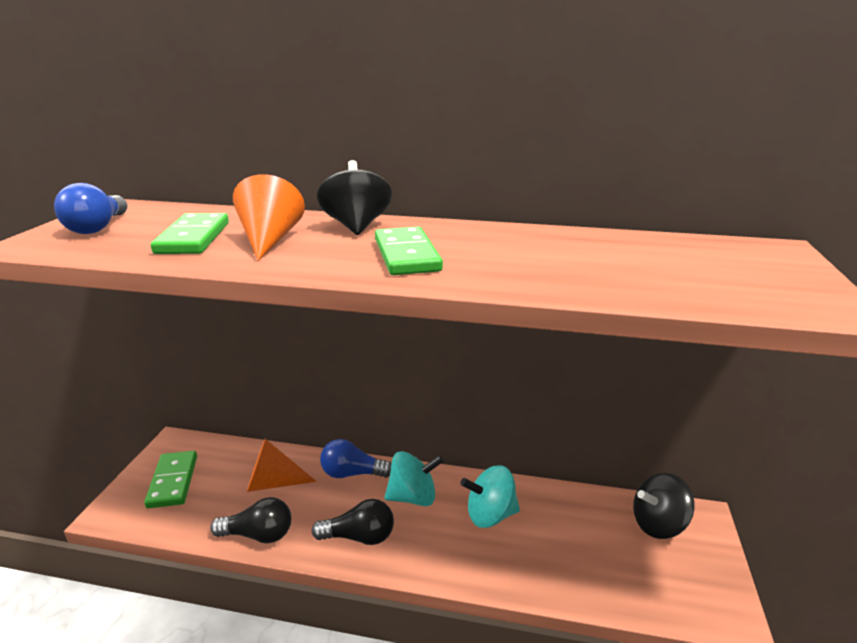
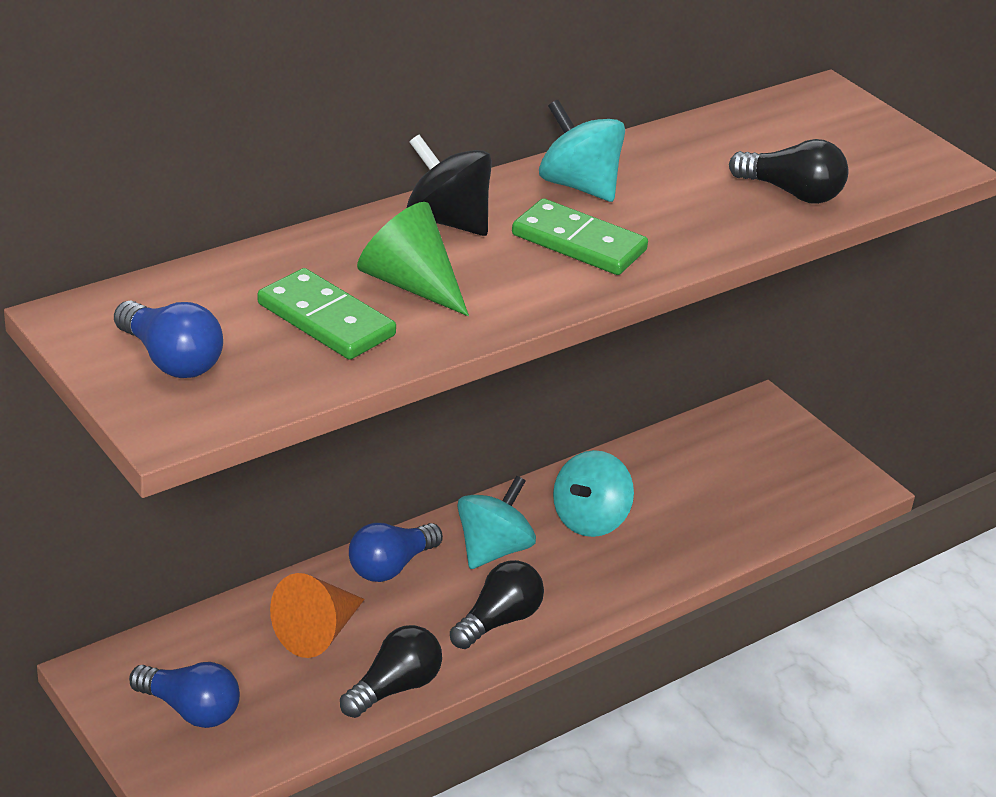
camera: 50 degrees left, 10 degrees up
(173, 481) = (190, 709): green domino -> blue light bulb
(269, 240) = (410, 284): orange cone -> green cone
(470, 235) = (578, 186): none -> turquoise spinning top
(631, 281) = (791, 193): none -> black light bulb
(658, 525) = (738, 437): black spinning top -> none

